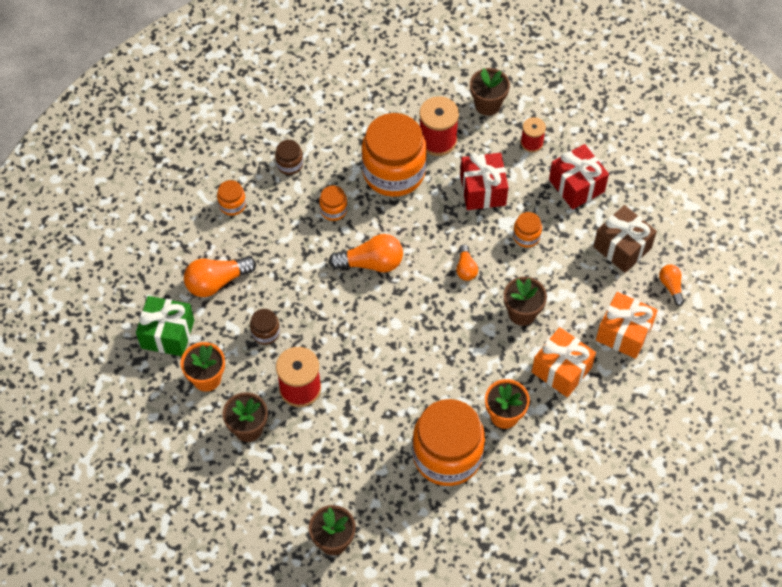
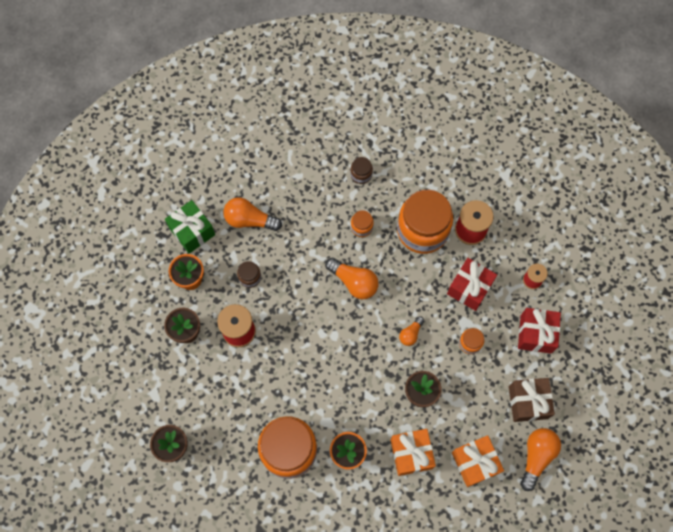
camera: 40 degrees right, 10 degrees up
(232, 204) = (302, 175): orange jar -> none
(487, 104) = (526, 230): brown flower pot -> none
(671, 286) = (536, 456): orange light bulb -> orange light bulb, size x1.75

